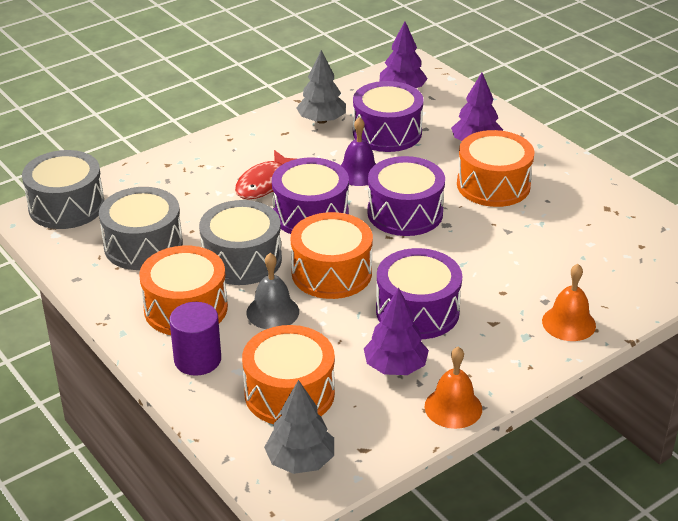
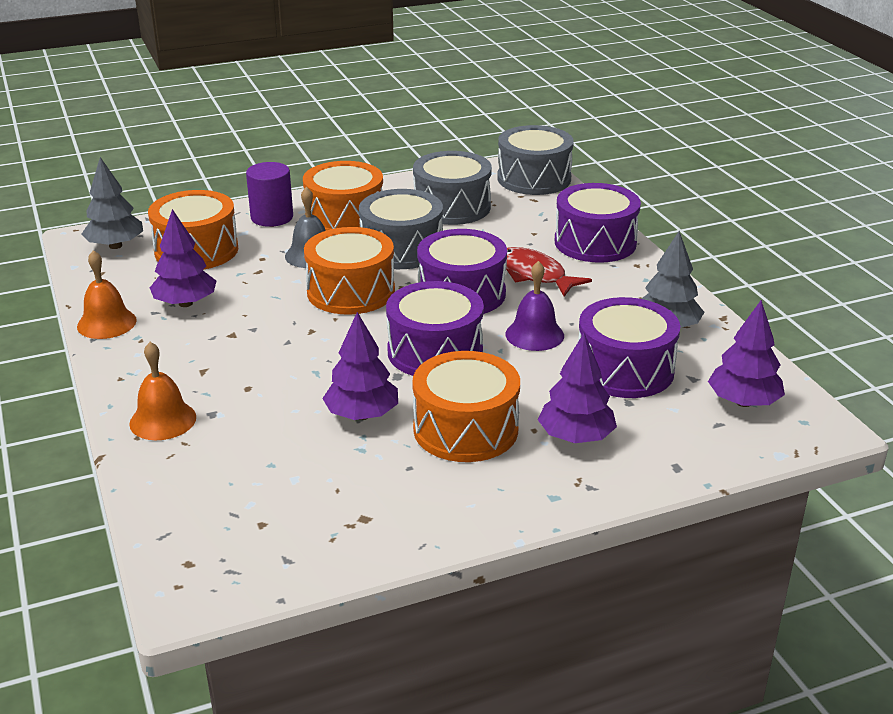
camera: 105 degrees right, 5 degrees down
(417, 311) = (256, 329): purple drum -> purple drum (595, 242)
(503, 230) = (362, 415): none -> purple tree

